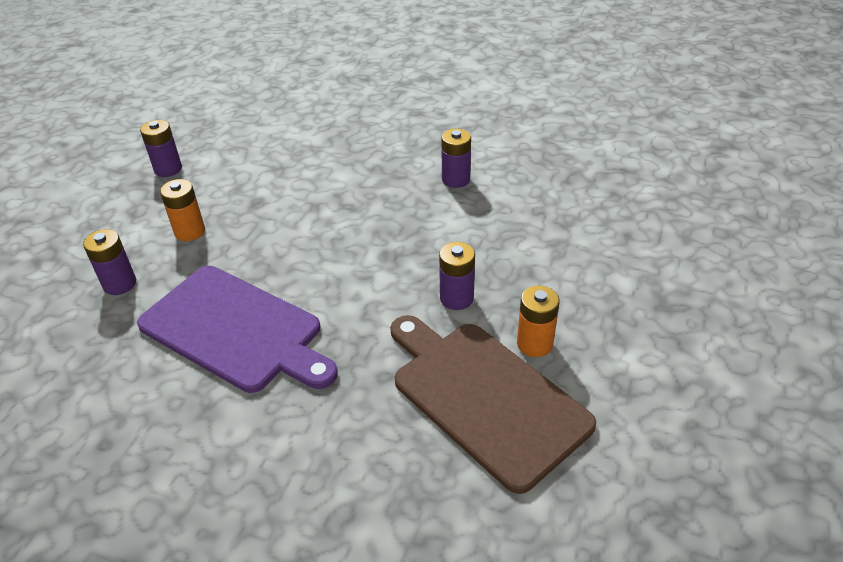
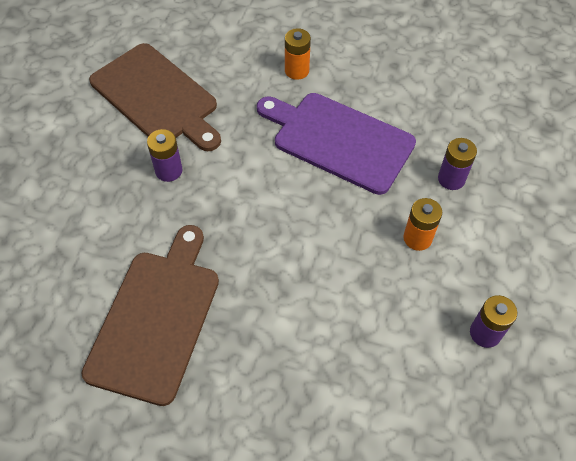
camera: 175 degrees right, 15 degrees up
(456, 179) = (156, 318): purple battery -> brown cutting board
(534, 344) = (115, 134): orange battery -> orange battery (297, 70)

